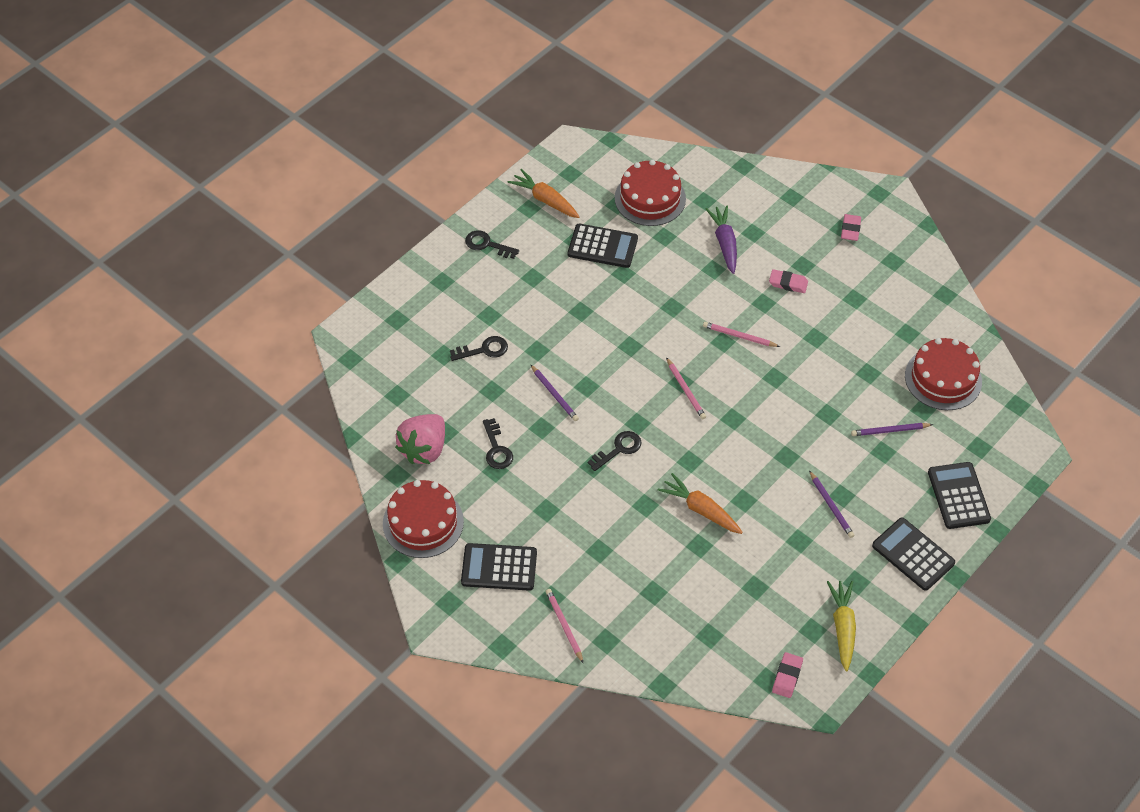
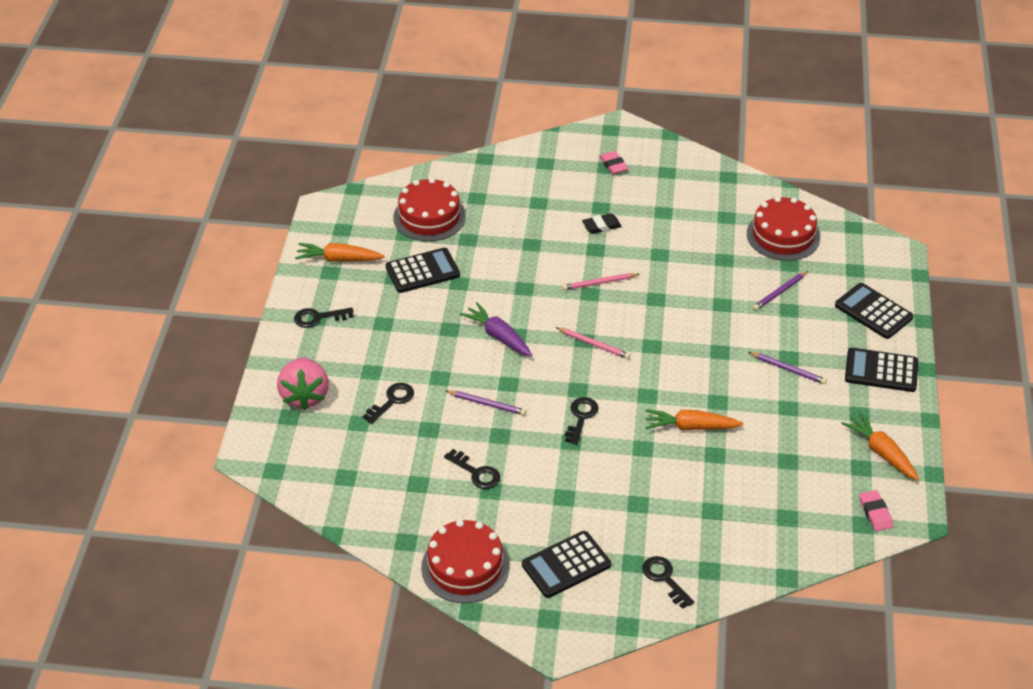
camera: 35 degrees left, 10 degrees down
(424, 449) = (411, 507): pink strawberry -> pink strawberry (304, 396)
(564, 626) = (664, 579): pink pencil -> black key
(724, 243) = (523, 221): purple carrot -> purple carrot (498, 336)
(788, 283) = (601, 226): pink eraser -> black eraser
(843, 627) = (881, 452): yellow carrot -> orange carrot

